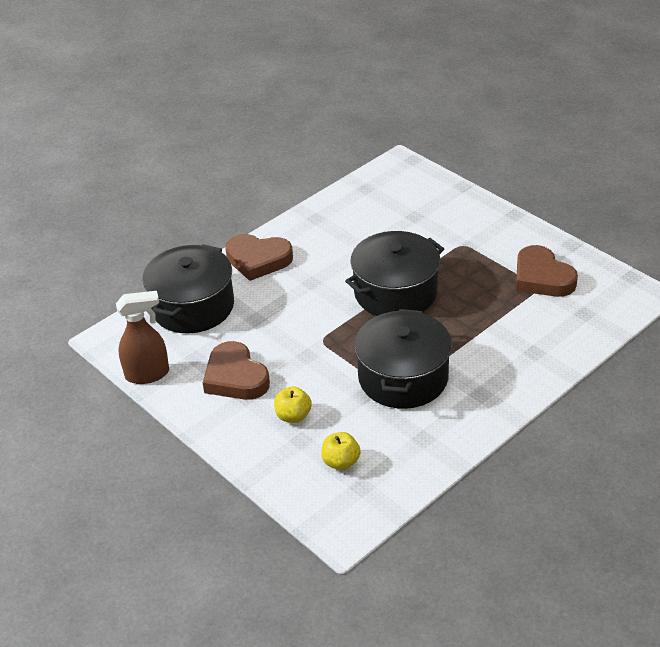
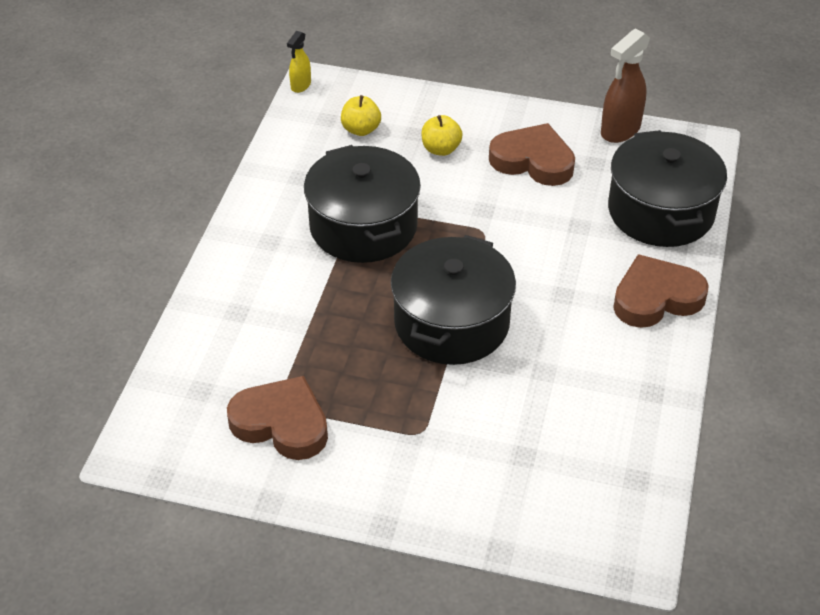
camera: 145 degrees right, 5 degrees up
(358, 535) = (300, 85): none -> yellow spray bottle

